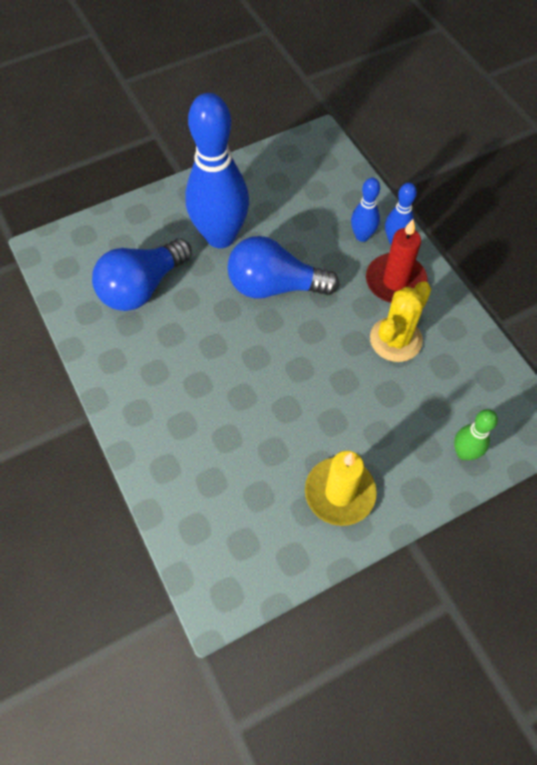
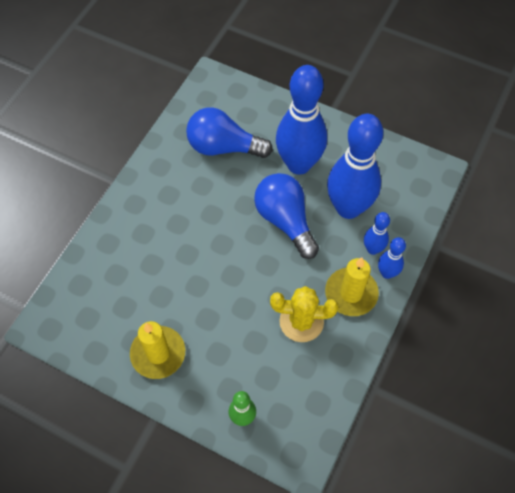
camera: 55 degrees right, 0 degrees up
(303, 227) = (348, 208): none -> blue bowling pin
(395, 281) = (351, 293): red candle -> yellow candle

